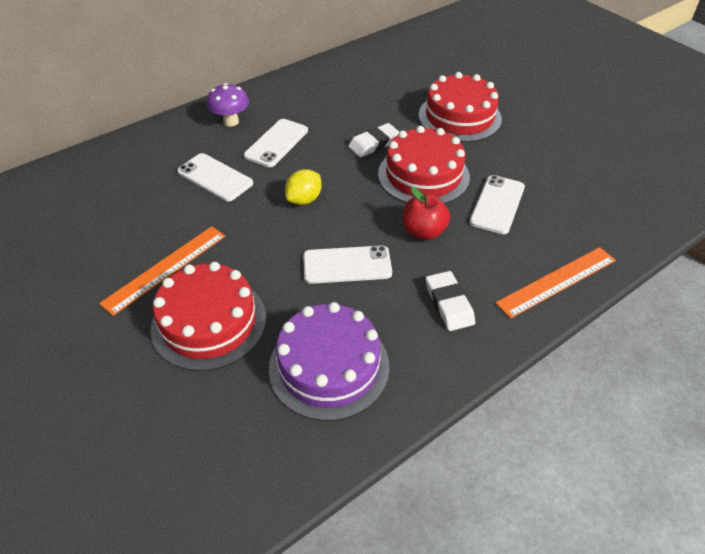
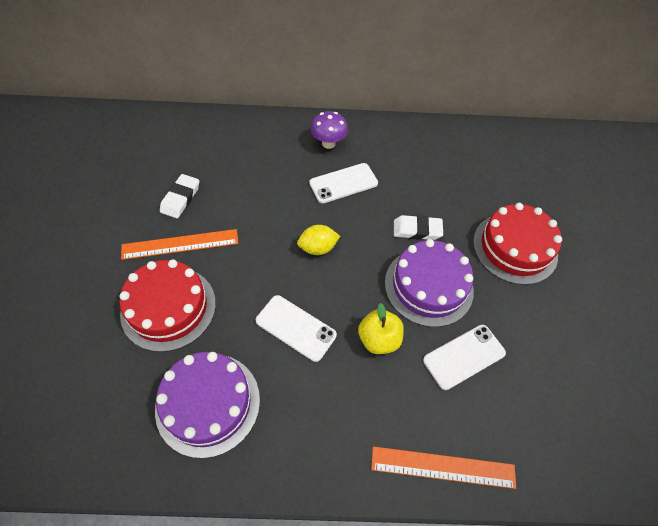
camera: 35 degrees right, 10 degrees up
(215, 177) = (275, 187): white phone -> none
(423, 175) = (428, 286): red cake -> purple cake
(423, 232) = (378, 339): red apple -> yellow apple
(449, 304) = (337, 419): white eraser -> white eraser (180, 198)

